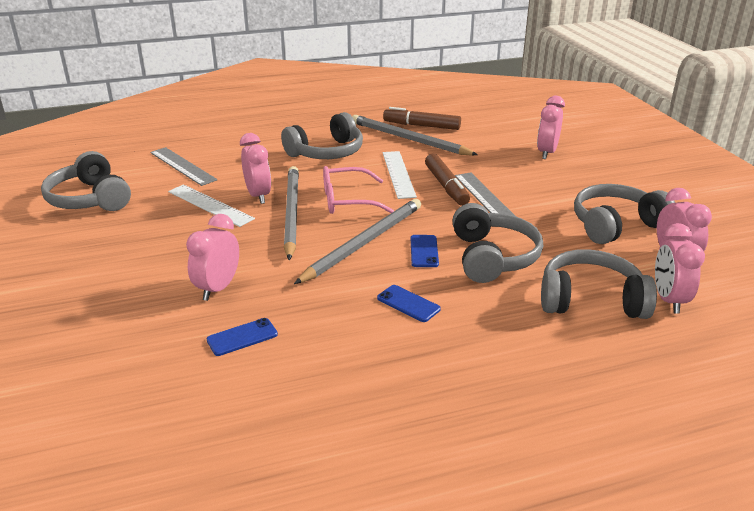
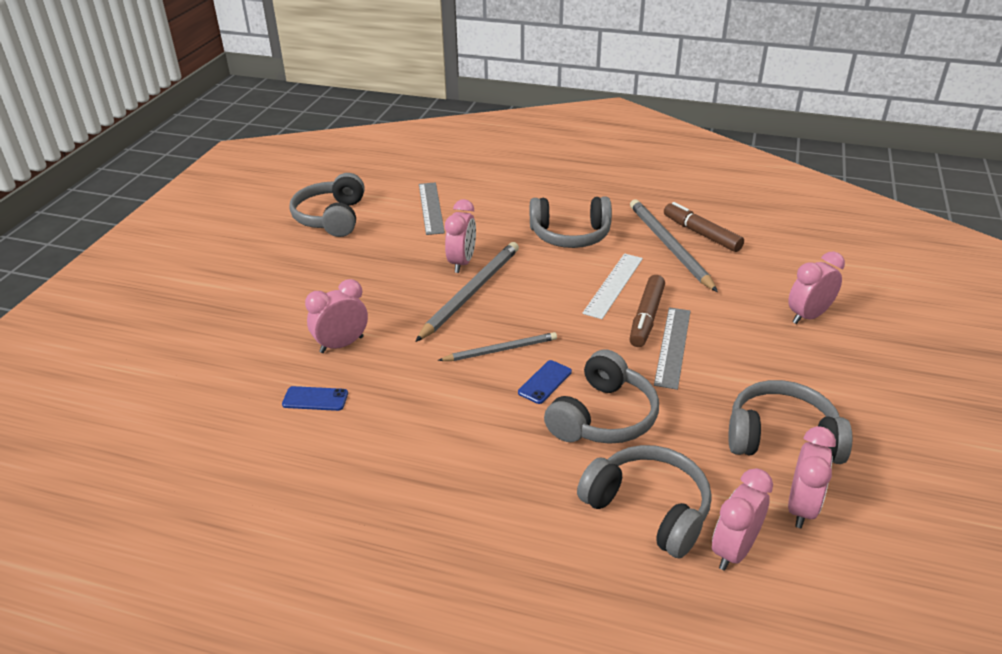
camera: 35 degrees right, 5 degrees up
(210, 205) = (413, 258): white ruler -> none
(348, 200) = (534, 298): pink glasses -> none
(364, 243) = (501, 350): grey pencil -> grey pencil, size x0.61
(408, 304) = (473, 430): blue phone -> none

